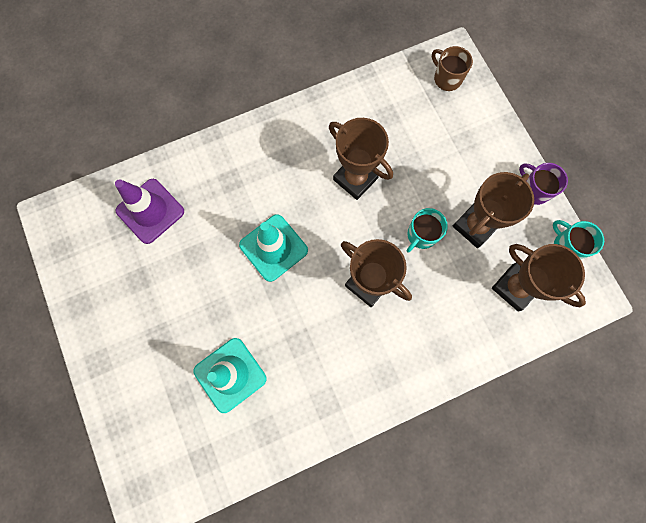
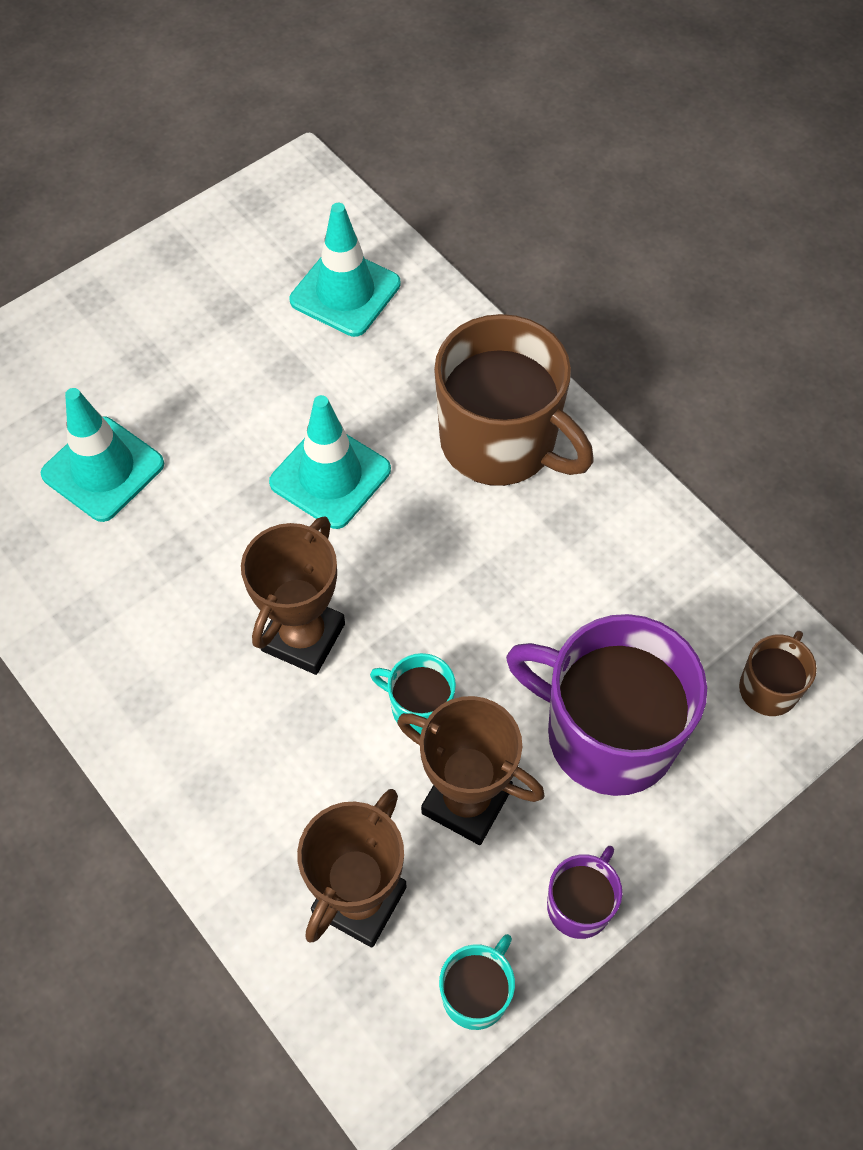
camera: 75 degrees right, 15 degrees down
(150, 211) = (345, 292): purple traffic cone -> turquoise traffic cone
(278, 156) = (500, 442): none -> brown mug
(355, 179) = (497, 572): brown trophy -> none
(454, 153) = (607, 733): none -> purple mug

